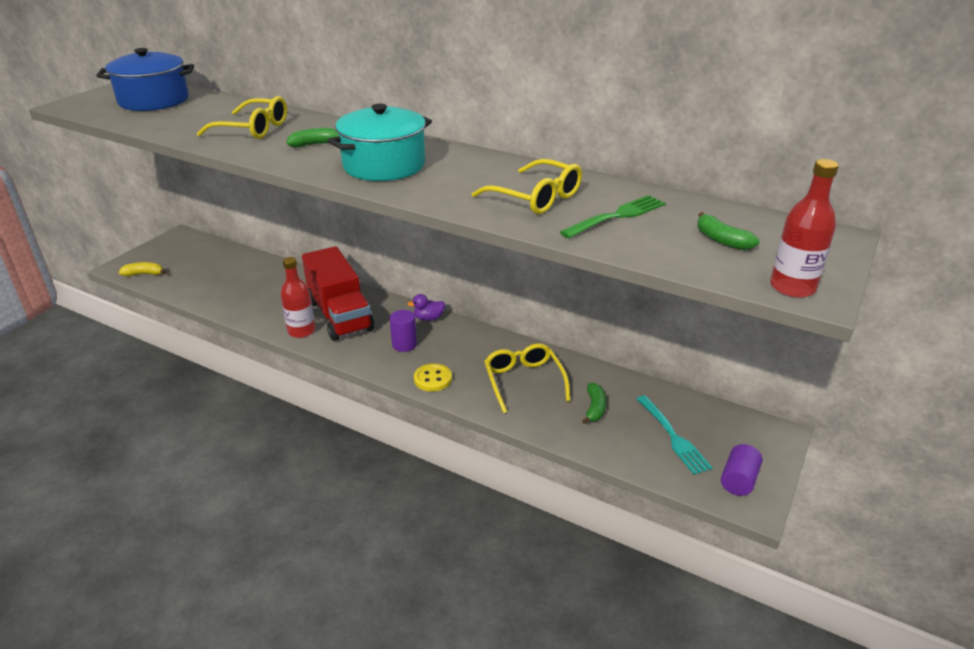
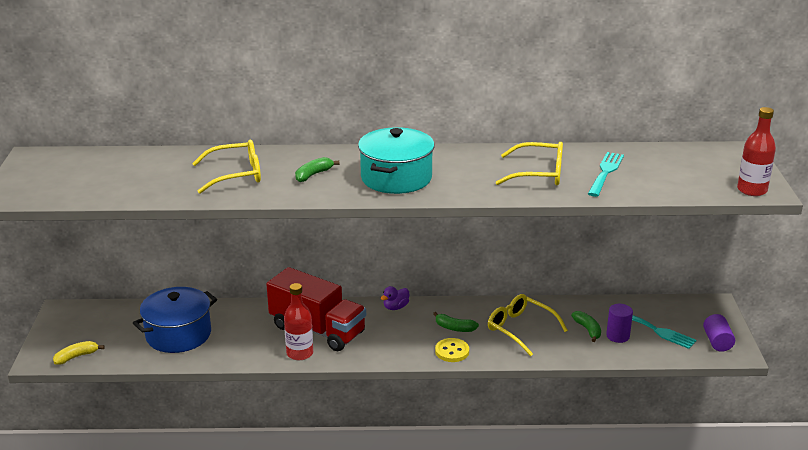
camera: 30 degrees left, 5 degrees down
(154, 100) = (88, 171): blue pot -> blue pot (178, 334)
(404, 344) = (400, 334): purple cylinder -> purple cylinder (617, 336)
(616, 216) = (605, 173): green fork -> turquoise fork
(721, 240) = (683, 171): green banana -> green banana (454, 328)

